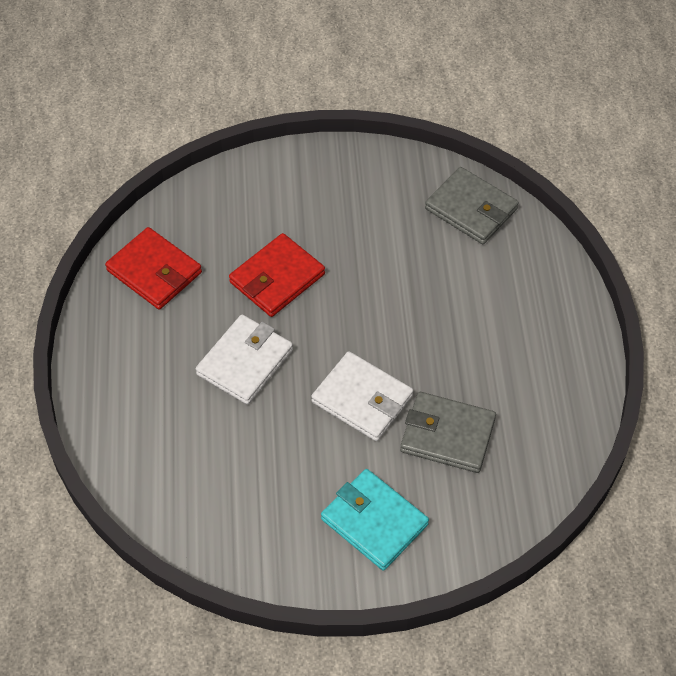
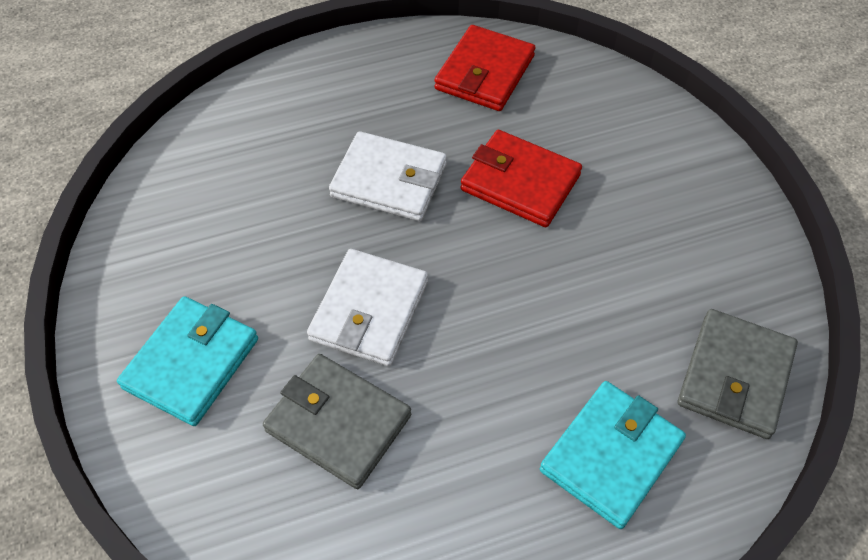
camera: 75 degrees right, 0 degrees up
(447, 435) = (338, 423): grey wallet -> grey wallet turned 60 degrees counterclockwise
(508, 290) = (611, 455): none -> turquoise wallet

